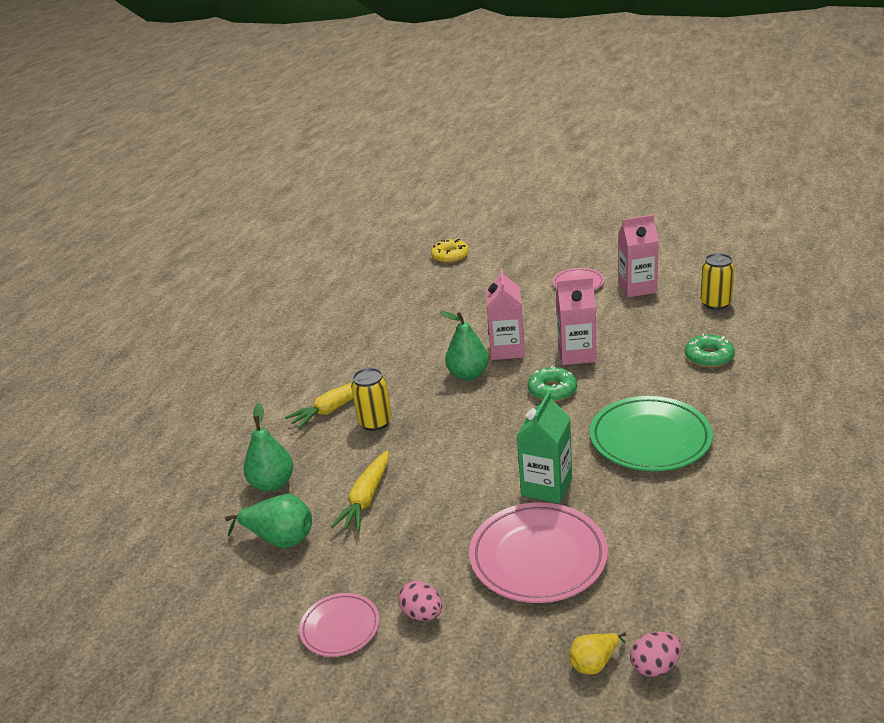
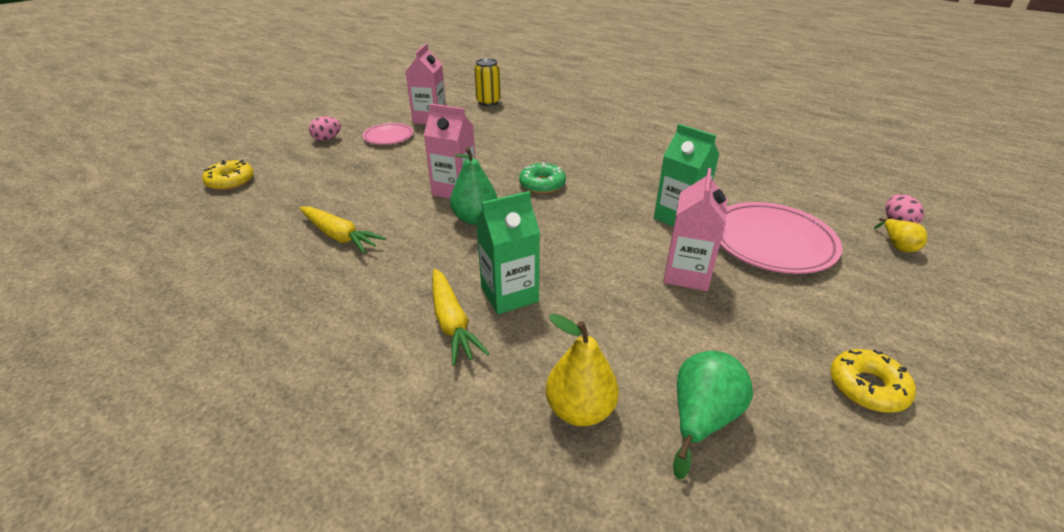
camera: 75 degrees left, 5 degrees up
(272, 484) = (580, 410): green pear -> yellow pear
(340, 628) = (867, 387): pink plate -> yellow donut
(366, 499) = (650, 327): yellow carrot -> yellow carrot (339, 236)
(375, 422) = (509, 295): yellow can -> green carton
(422, 614) = (844, 322): pink egg -> pink egg (327, 139)
(577, 354) = (498, 162): pink carton -> pink carton (687, 274)
(650, 439) = (639, 163): green plate -> none
(709, 357) = (554, 121): green donut -> none

